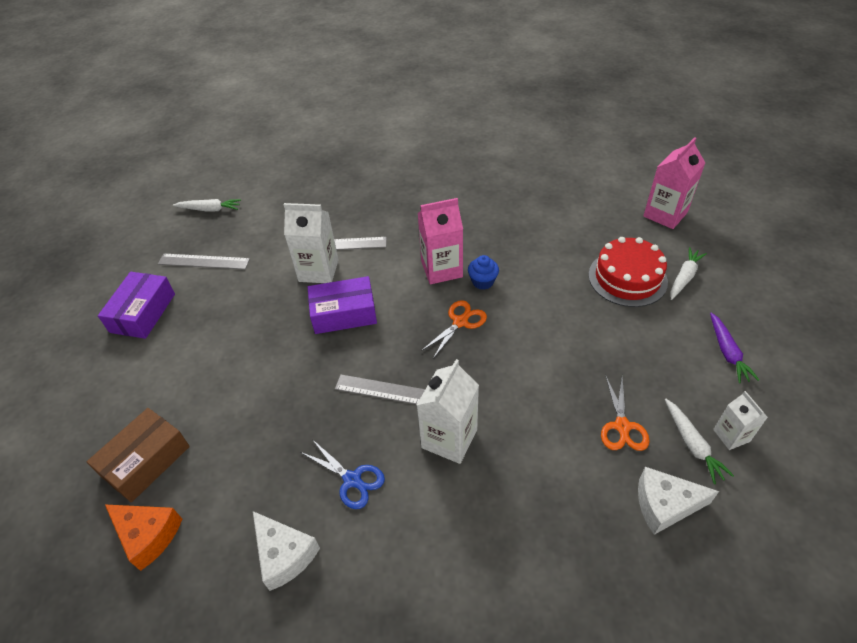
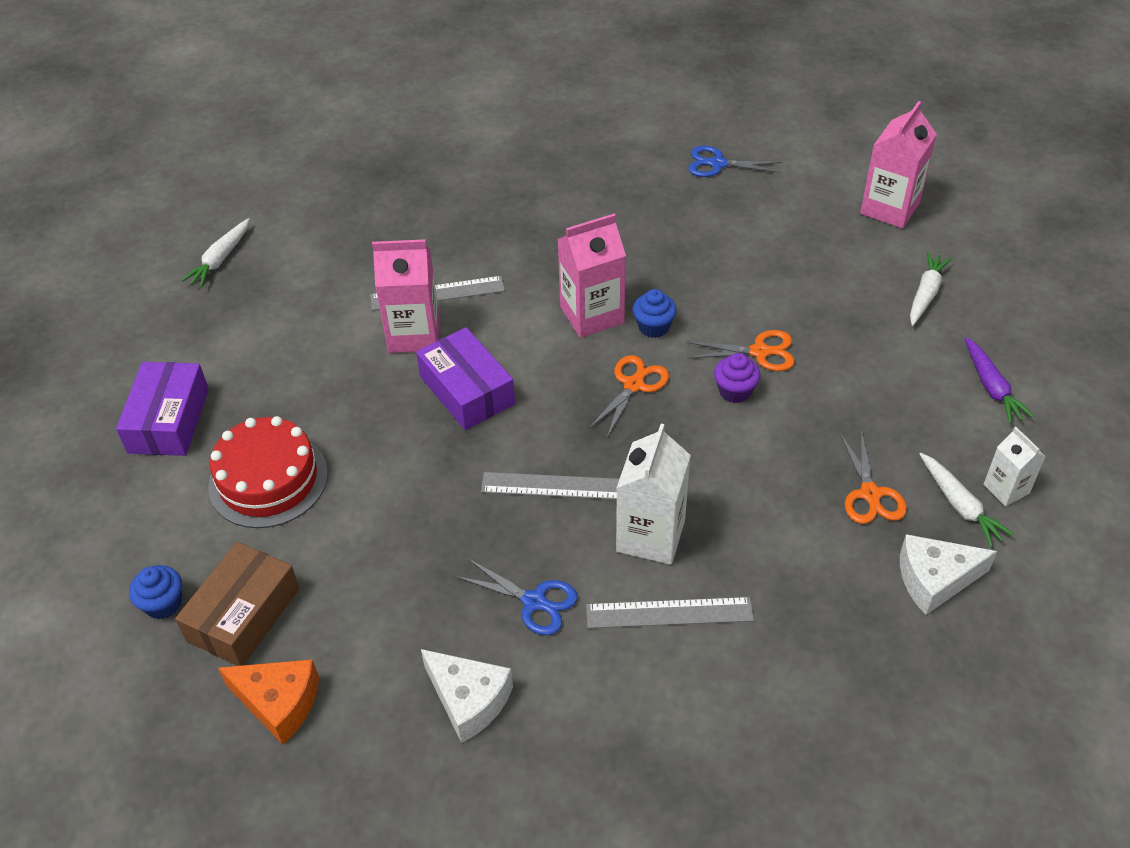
camera: 10 degrees left, 0 degrees up
(95, 445) = (163, 604): none -> blue cupcake
(204, 261) = (237, 338): grey ruler -> grey ruler (669, 613)
(209, 209) = (220, 259): white carrot -> white carrot turned 120 degrees clockwise
(318, 270) = (414, 334): white carton -> pink carton
(344, 313) = (467, 390): purple box -> purple box turned 75 degrees clockwise
(532, 334) = (735, 391): none -> purple cupcake
(548, 175) = (718, 164): none -> blue scissors
(555, 307) = (759, 352): none -> orange scissors
(627, 278) = (850, 302): red cake -> red cake (268, 480)

